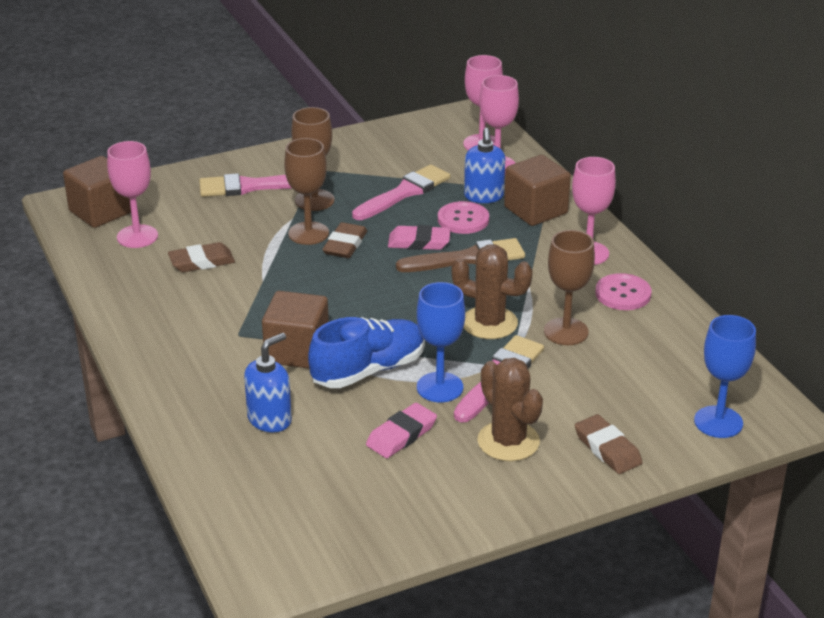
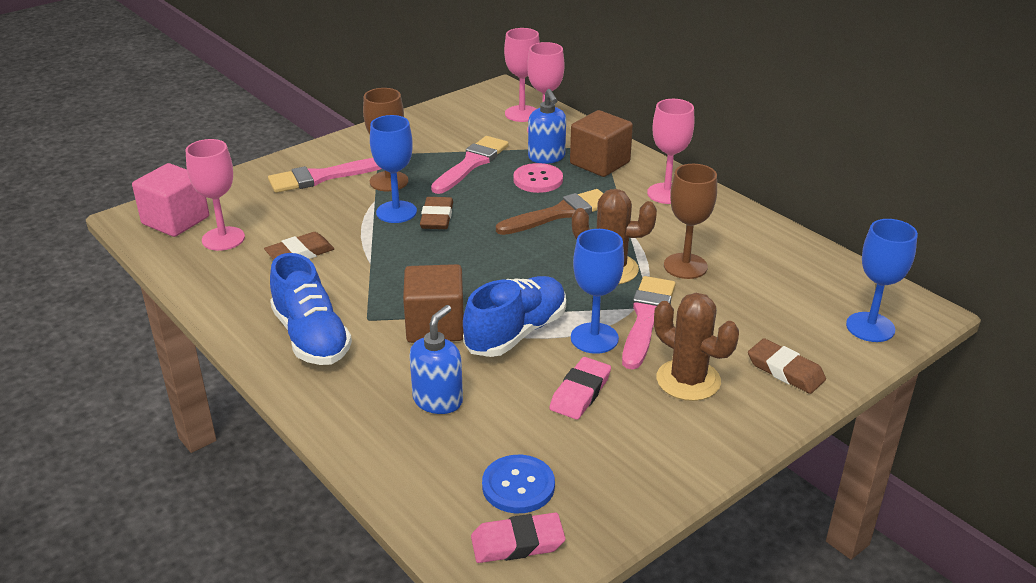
camera: 15 degrees left, 0 degrees up
(100, 212) = (176, 220): brown cube -> pink cube
(181, 343) = (311, 337): none -> blue shoe
(307, 505) = (518, 486): none -> blue button
(308, 233) = (396, 212): brown goblet -> blue goblet
(419, 242) = (507, 205): pink eraser -> pink eraser (517, 543)
(623, 294) = (717, 224): pink button -> none

